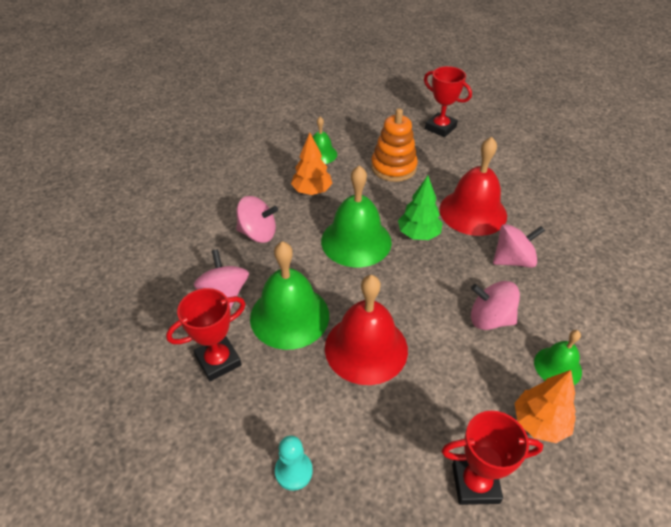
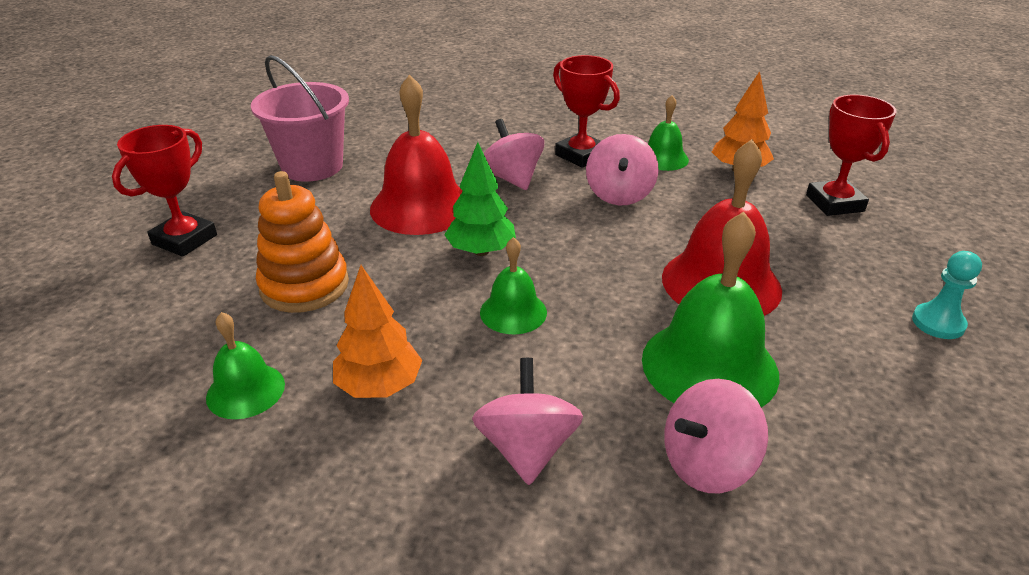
camera: 100 degrees left, 10 degrees down
(218, 361) = (848, 436): red trophy -> red trophy (581, 155)
(356, 241) = (513, 312): green bell -> green bell, size x0.54
(524, 167) = (312, 166): none -> pink bucket

